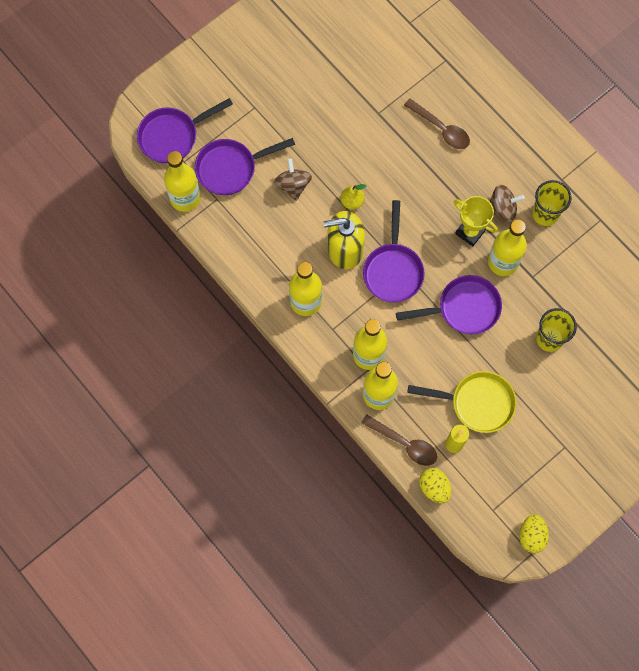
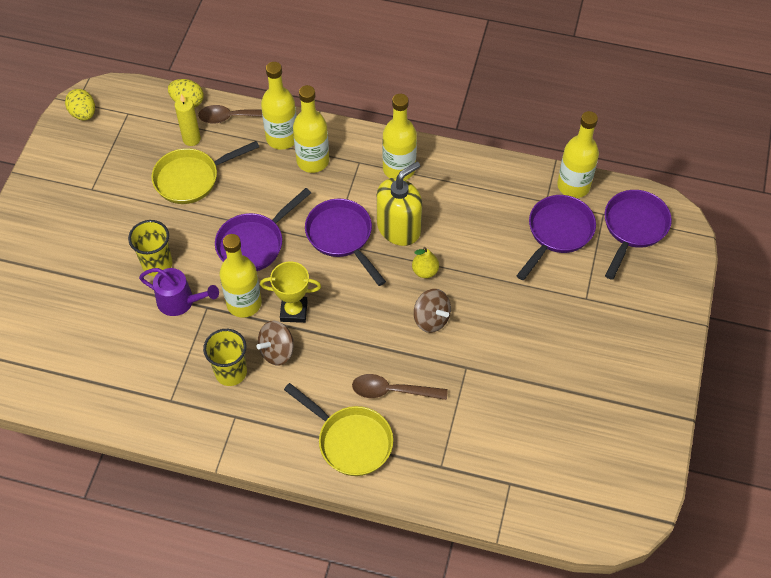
camera: 145 degrees right, 15 degrees down
(293, 185) = (490, 252): brown spinning top -> brown spinning top (431, 319)
(493, 113) = (350, 441): none -> yellow pan
(549, 294) = (180, 301): none -> purple watering can

